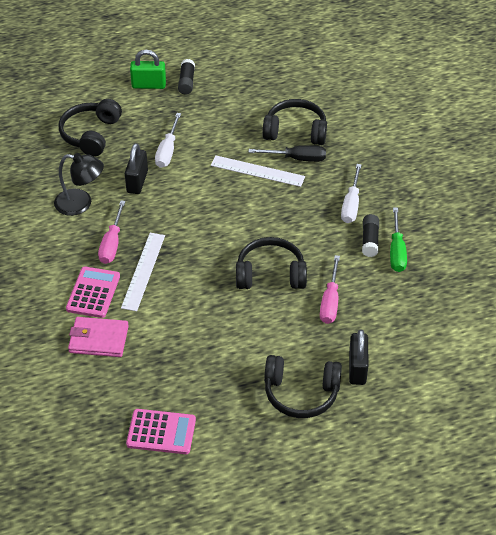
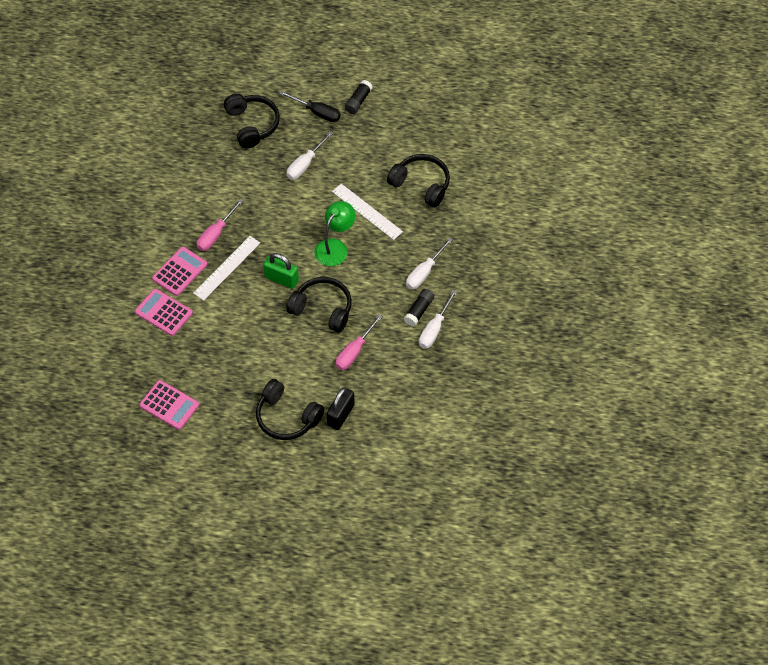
camera: 25 degrees right, 10 degrees up
(81, 204) = (210, 188): black lamp -> none
(91, 134) = (252, 125): black headphones -> black headphones turned 120 degrees clockwise
(99, 339) = (163, 313): pink wallet -> pink calculator
(137, 182) = (265, 184): black padlock -> none
(149, 85) = (325, 93): green padlock -> green padlock (281, 279)
(246, 213) = (335, 247): none -> green lamp
(297, 158) = (406, 212): black screwdriver -> black screwdriver (317, 112)
(397, 251) = (434, 329): green screwdriver -> white screwdriver

